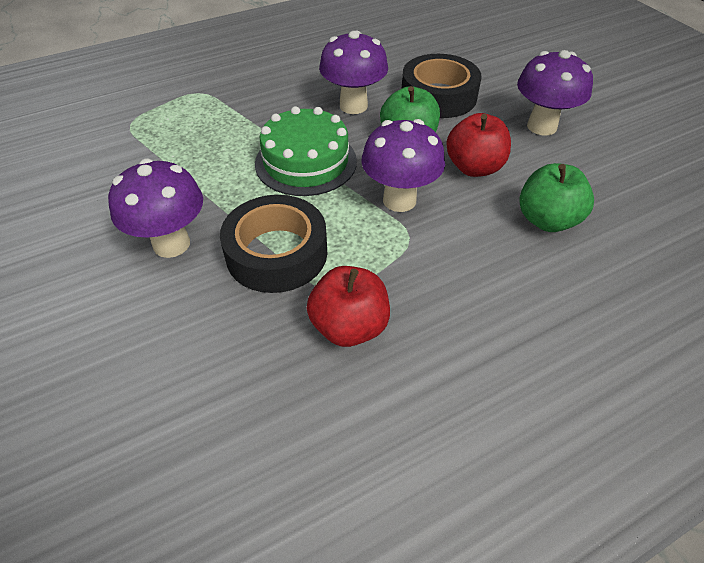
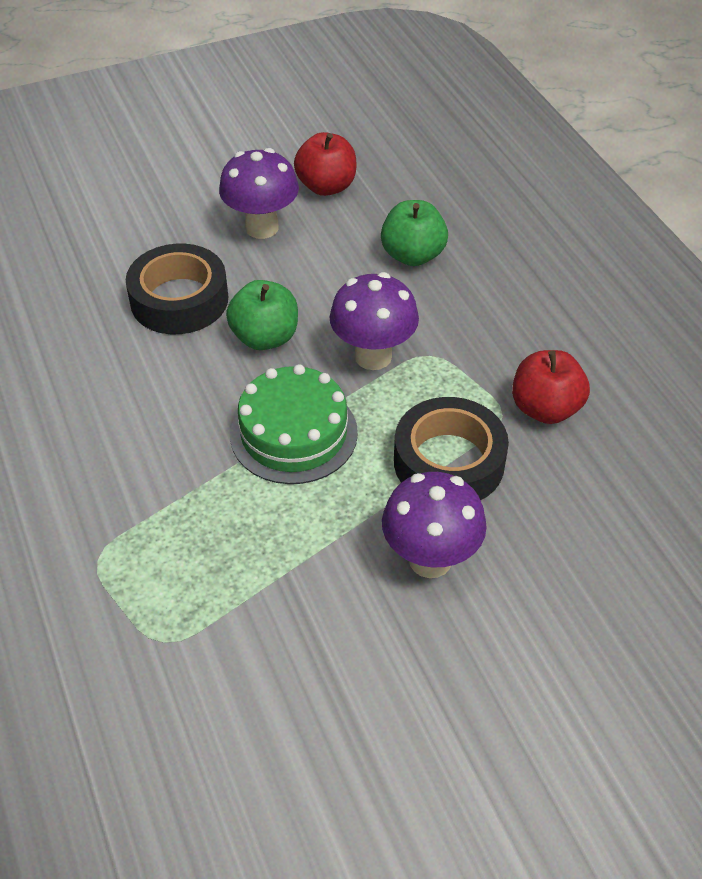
camera: 85 degrees left, 0 degrees up
(353, 106) = (181, 381): purple mushroom -> none
(474, 167) = (326, 291): red apple -> red apple (326, 186)

